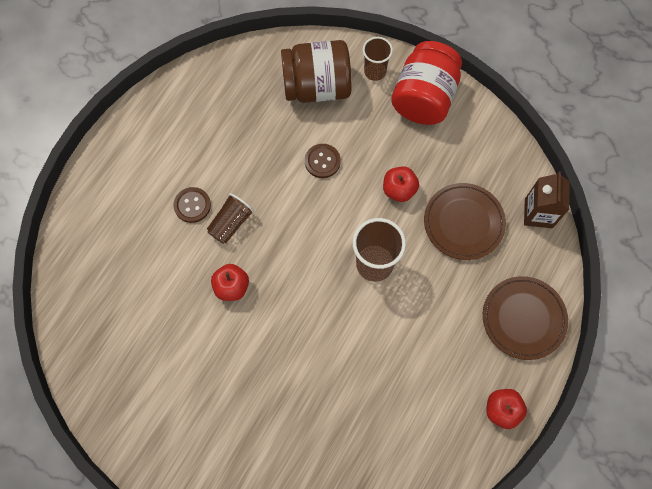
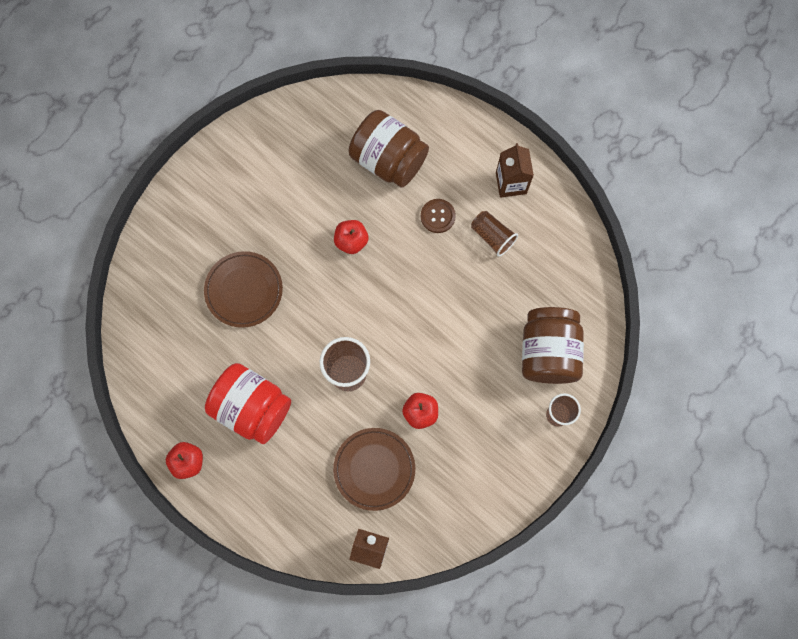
camera: 100 degrees right, 5 degrees up
(134, 265) = (388, 160): none -> brown jar
(147, 141) = (511, 183): none -> brown carton
(231, 223) = (413, 248): brown cup -> brown cup (492, 236)
(322, 161) = (463, 343): brown button -> none
(424, 98) = (519, 460): red jar -> red jar (252, 408)
(523, 318) = (267, 504): brown plate -> brown plate (244, 290)

